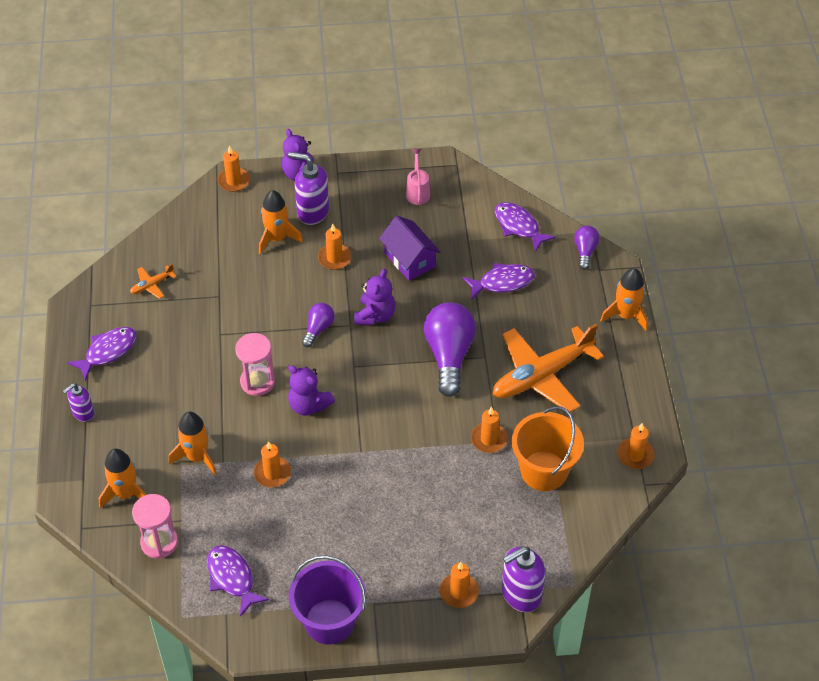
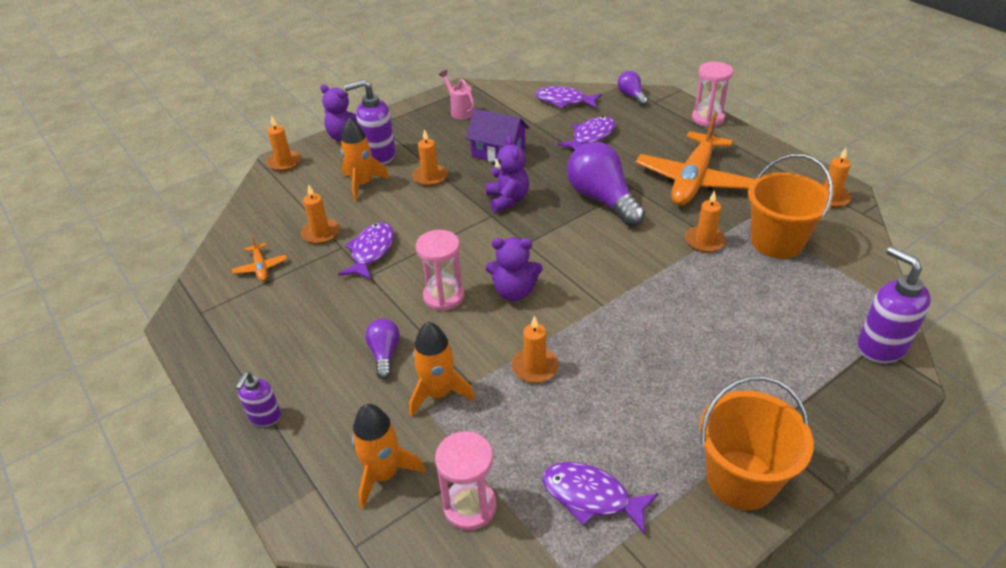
camera: 30 degrees left, 10 degrees down
(108, 352) = (253, 344): purple fish -> purple fish (371, 251)
(152, 285) = (260, 267): orange plane -> orange plane turned 45 degrees counterclockwise
(318, 329) = (464, 230): purple light bulb -> purple light bulb (384, 354)
(329, 621) = (741, 479): purple bucket -> orange bucket
(459, 592) = (827, 375): orange candle -> orange candle (321, 233)
(520, 594) = (880, 346): purple soap dispenser -> purple soap dispenser turned 120 degrees clockwise
(626, 315) = (707, 119): orange rocket -> pink hourglass

